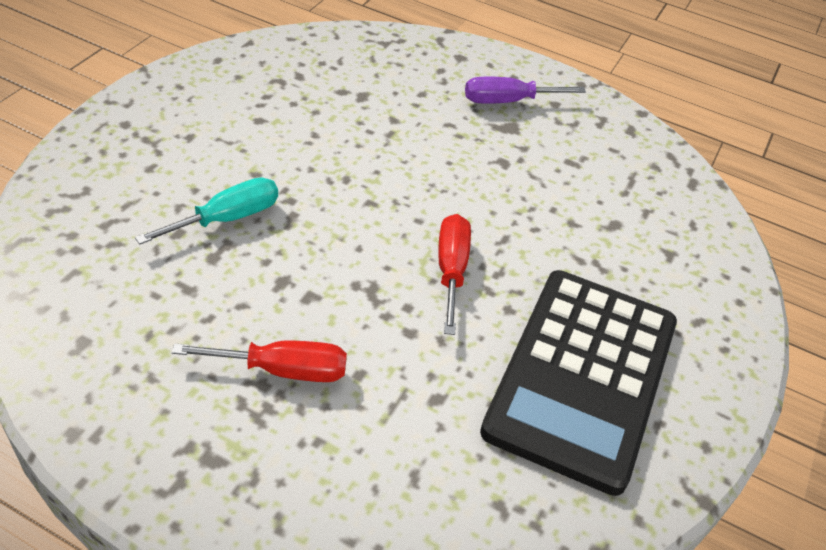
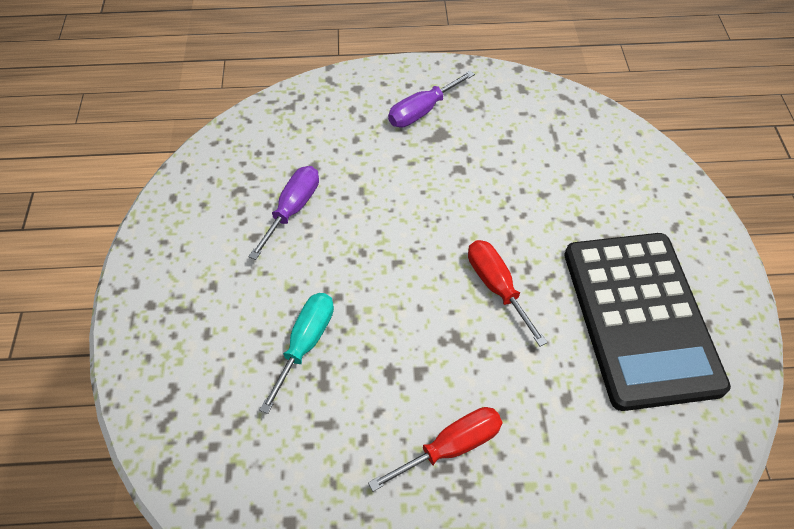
camera: 25 degrees left, 10 degrees up
(313, 116) = (293, 209): none -> purple screwdriver

